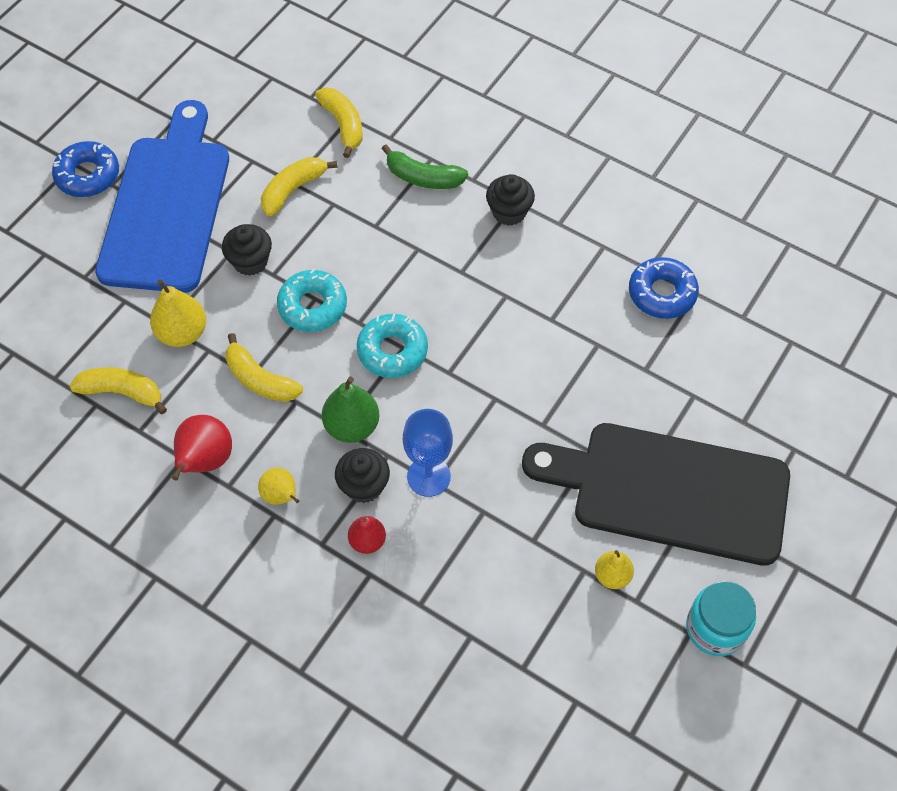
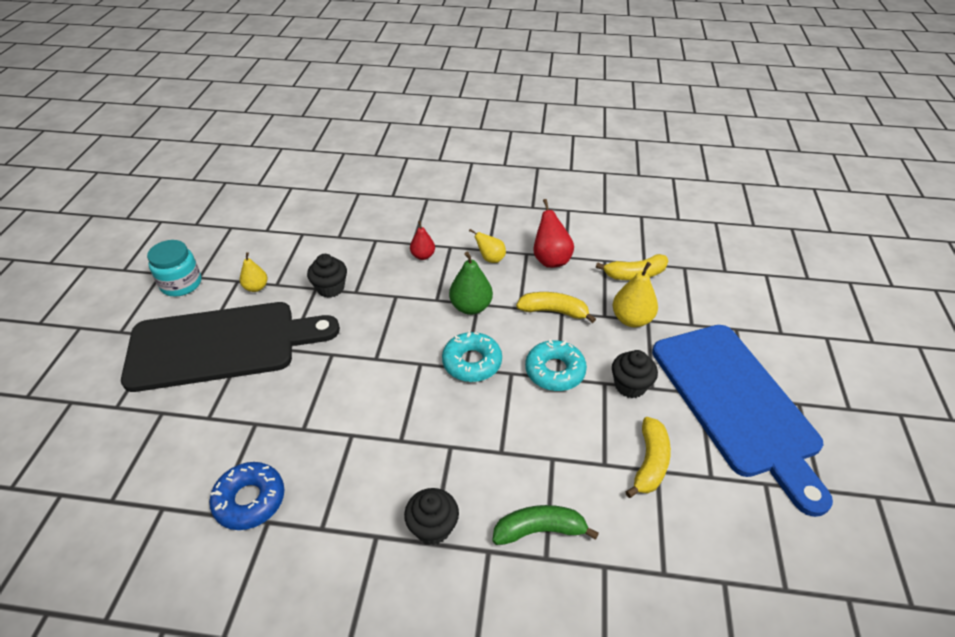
camera: 155 degrees right, 15 degrees down
(88, 175) = (825, 403): blue donut -> none
(343, 125) = (662, 559): yellow banana -> none
(364, 486) = (442, 279): black cupcake -> black cupcake (330, 288)
(428, 476) = (401, 298): blue goblet -> none

